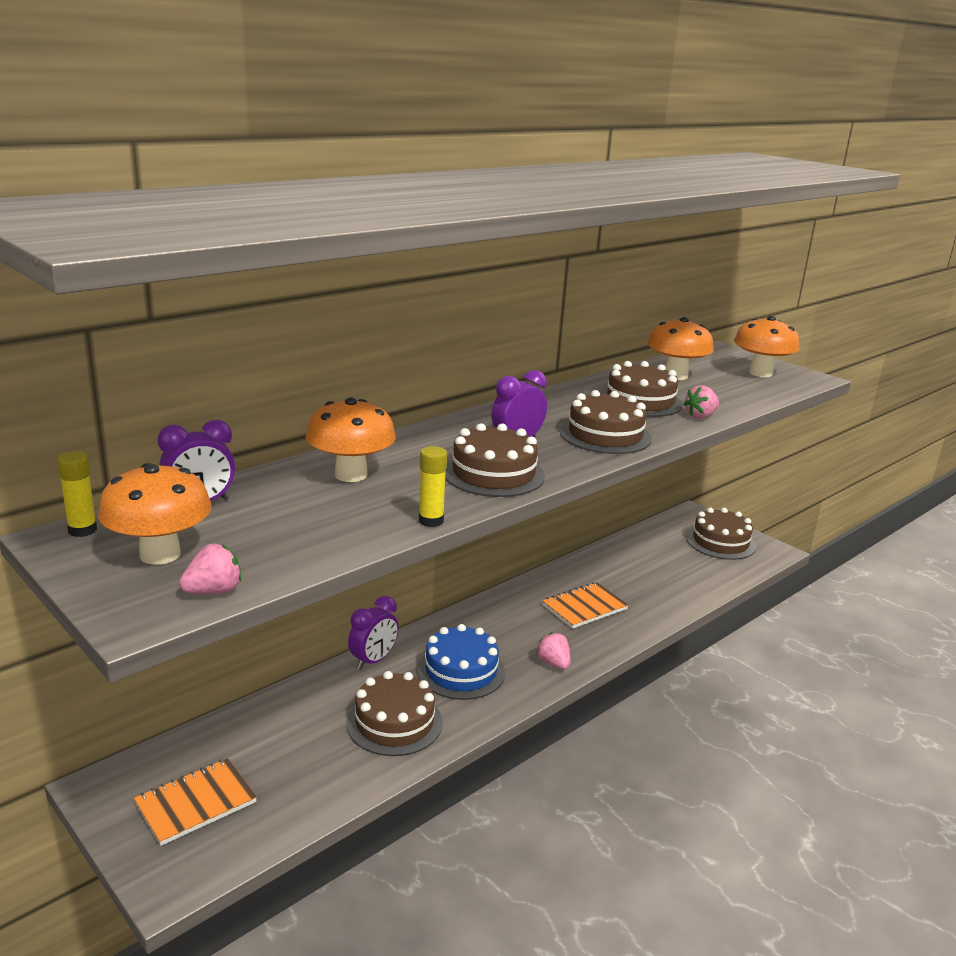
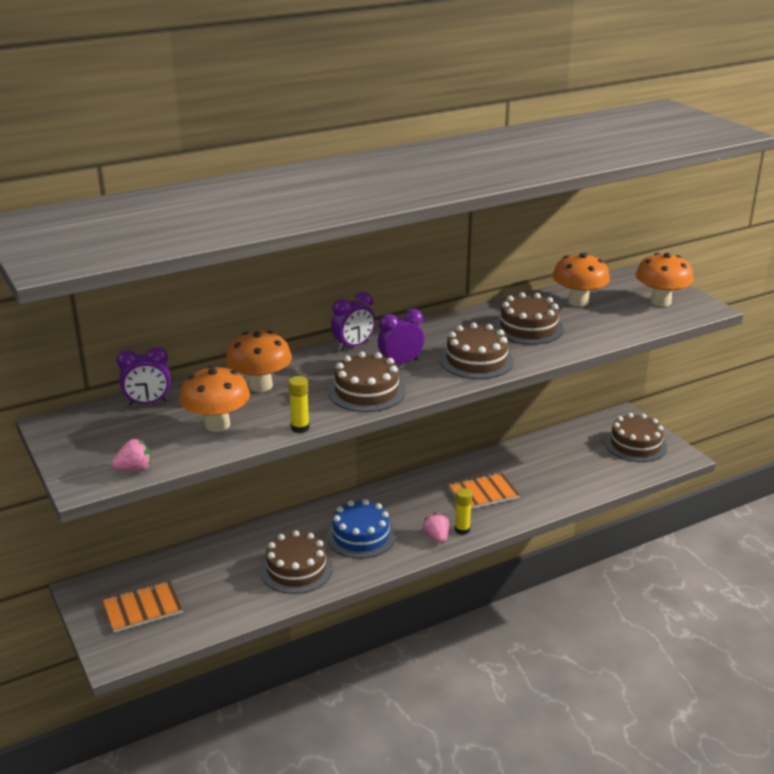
camera: 15 degrees right, 5 degrees up
(82, 530) = (67, 418): yellow glue stick -> yellow glue stick (462, 530)
(160, 554) = (110, 440): orange mushroom -> orange mushroom (217, 425)
(373, 660) = (297, 521): purple clock -> purple clock (353, 346)
(700, 416) = (571, 345): pink strawberry -> none

